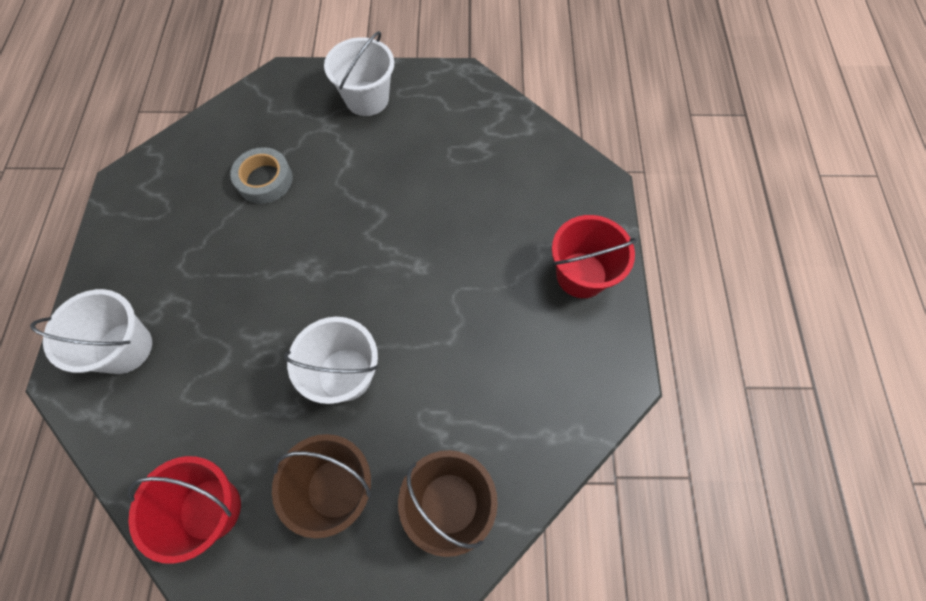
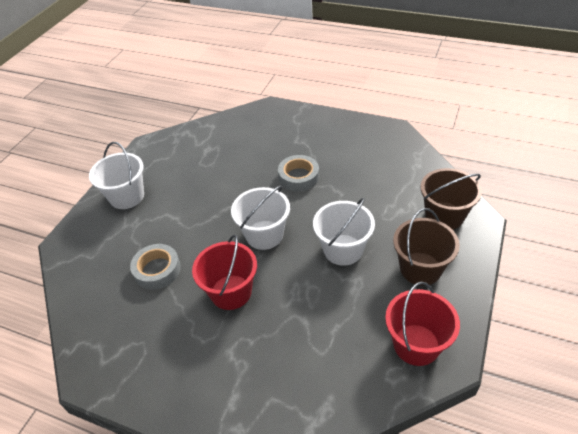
camera: 65 degrees left, 20 degrees down
(125, 348) = (261, 391): white bucket -> white bucket (264, 235)
(465, 274) = (298, 177): none -> grey tape
(581, 275) = (324, 129): red bucket -> red bucket (231, 292)

